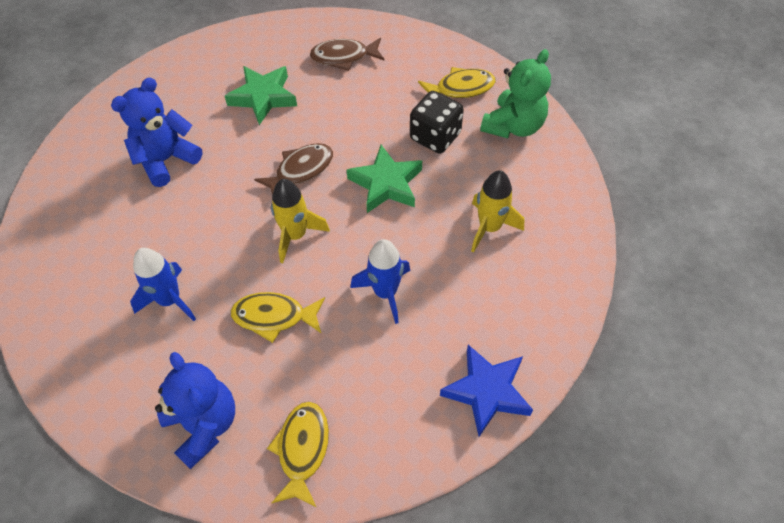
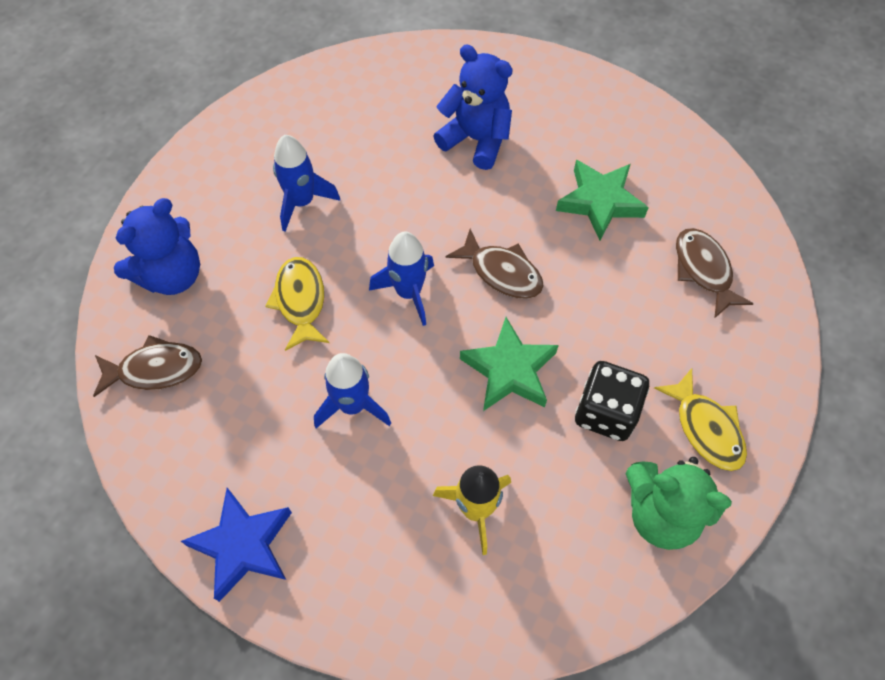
camera: 75 degrees right, 5 degrees up
(295, 235) = (408, 292): yellow rocket -> blue rocket
(302, 450) = (155, 369): yellow fish -> brown fish

